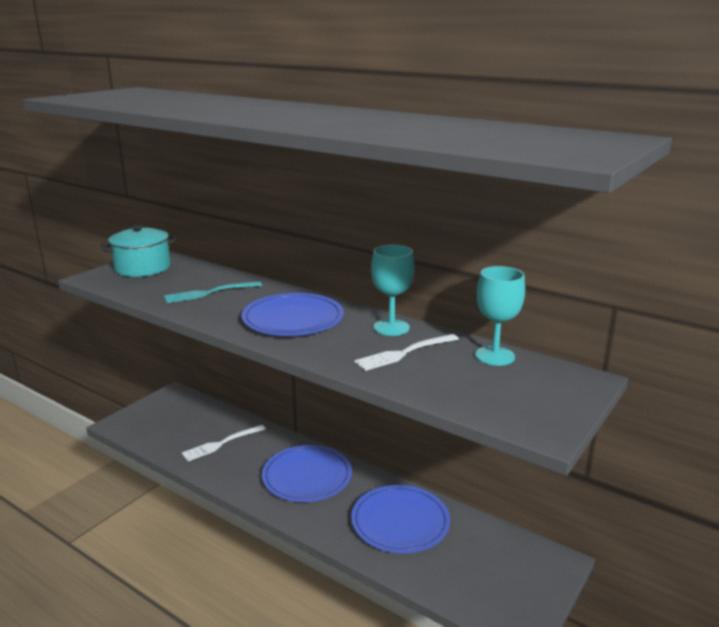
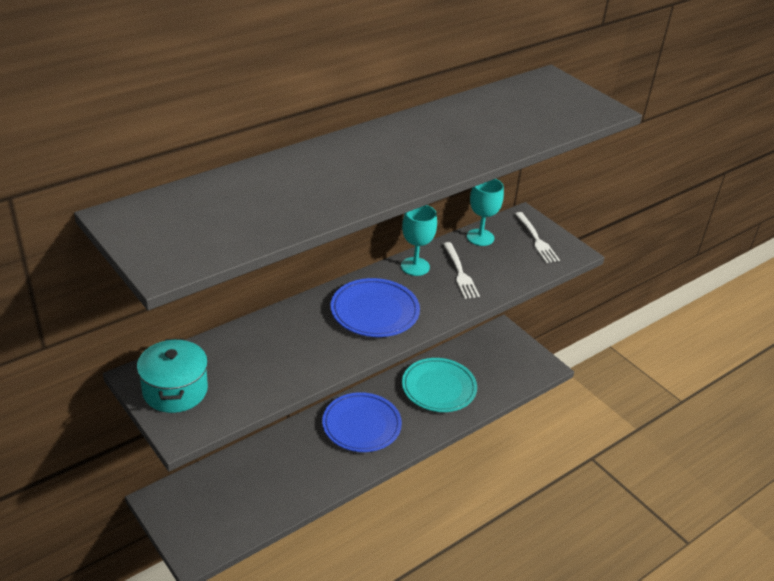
camera: 75 degrees left, 15 degrees up
(209, 293) = (284, 350): turquoise fork -> none
(221, 443) = (281, 473): white fork -> white fork (536, 239)
(400, 522) = (438, 388): blue plate -> turquoise plate

